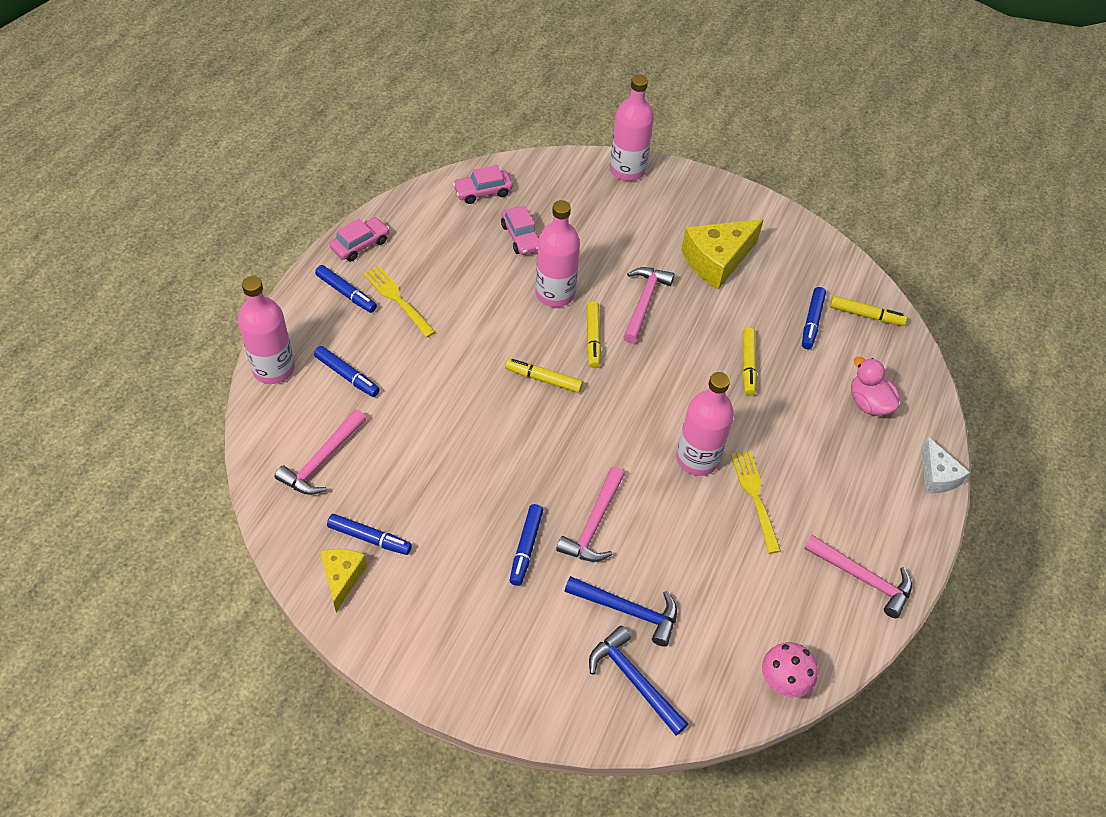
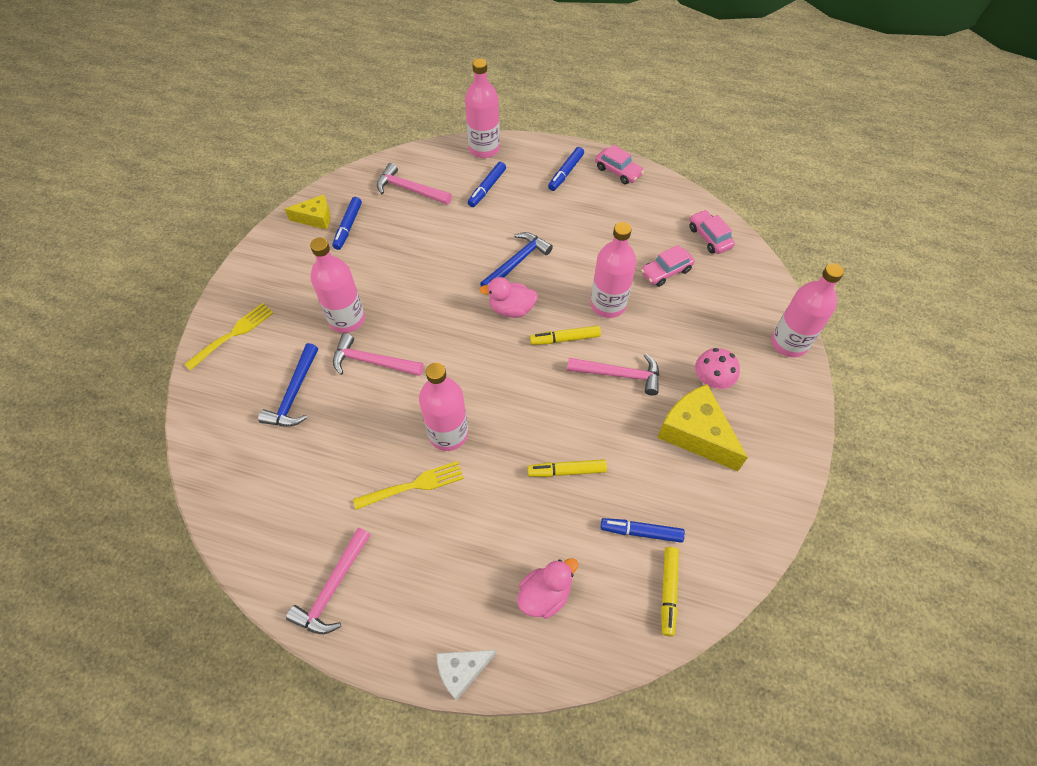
camera: 85 degrees right, 5 degrees up
(398, 299) = (568, 203): yellow fork -> yellow fork (232, 335)
(526, 548) = (347, 319): blue marker -> pink bottle
(543, 379) = (511, 309): yellow marker -> pink duck
(633, 680) = (234, 404): blue hammer -> blue hammer (517, 262)
(782, 682) = (228, 518): pink mushroom -> pink mushroom (711, 382)

